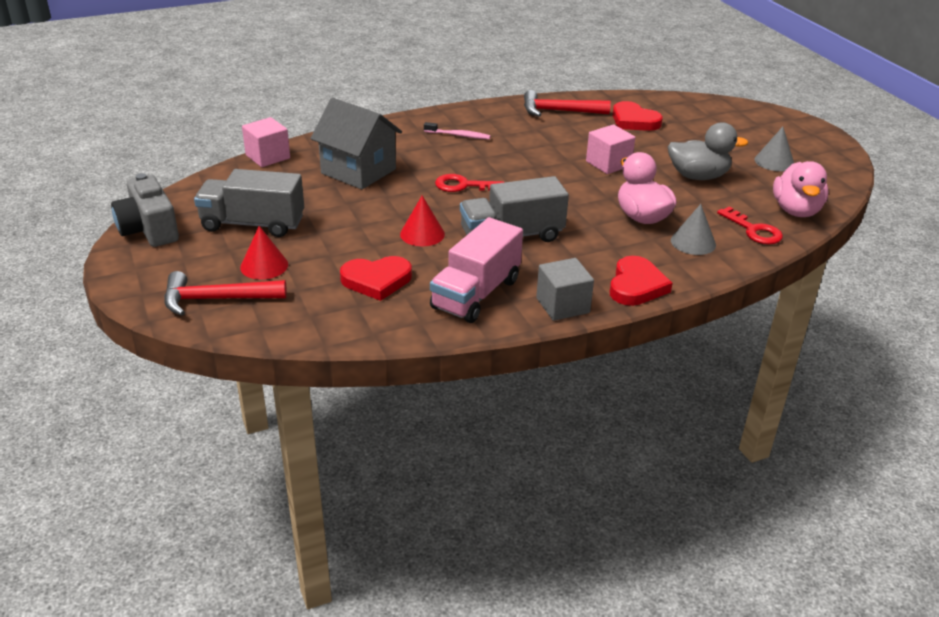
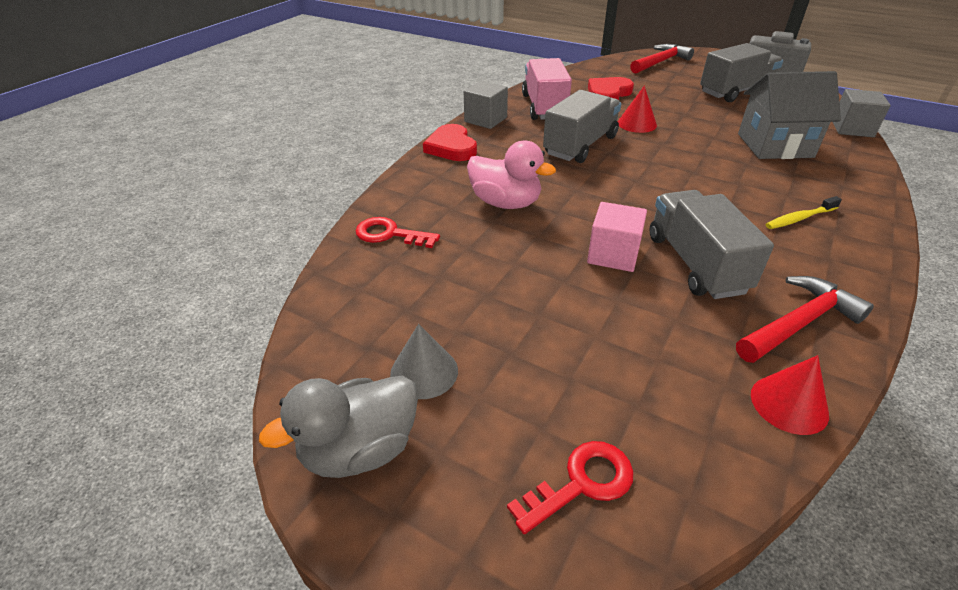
camera: 145 degrees right, 5 degrees up
(264, 266) = (676, 79): red cone -> red cone (789, 404)
(268, 157) = (852, 129): pink cube -> grey cube
(459, 135) = (799, 218): pink toothbrush -> yellow toothbrush
(463, 185) = (685, 168): red key -> red key (581, 483)
(566, 143) = (695, 263): none -> grey truck
(634, 121) = (691, 361): red heart -> none
(693, 242) = (438, 197): grey cone -> none
(698, 176) = (501, 285): grey duck -> grey duck (360, 449)
(796, 210) = (355, 283): pink duck -> none

